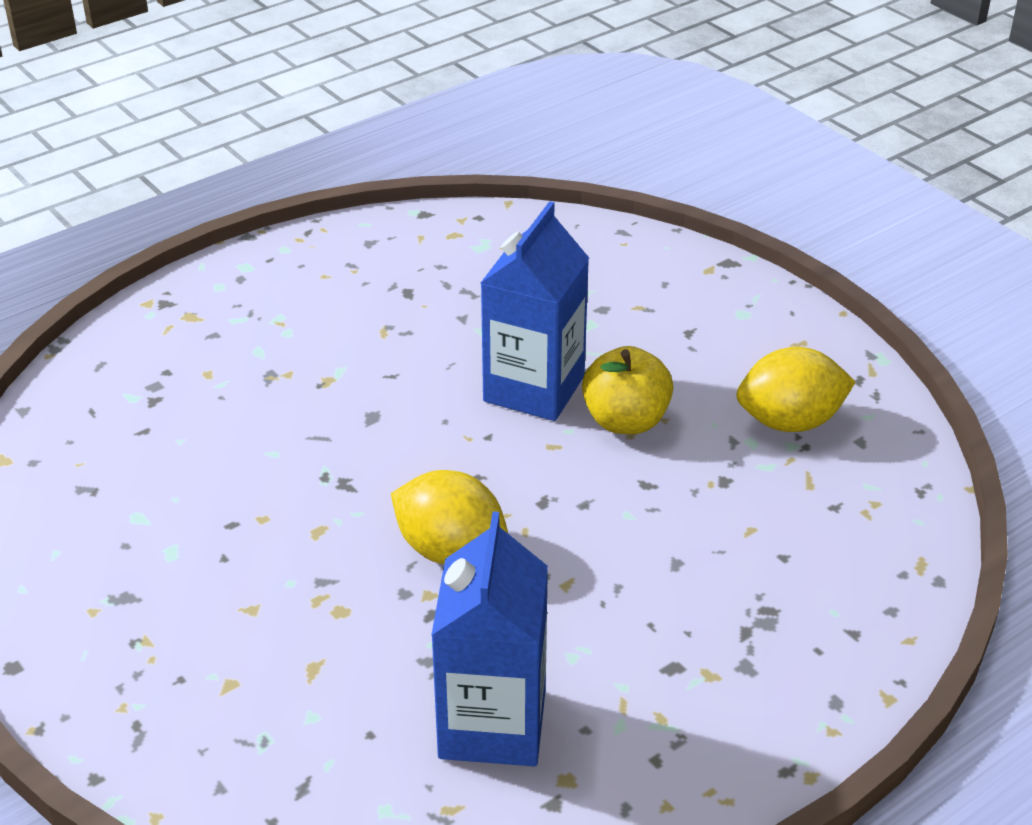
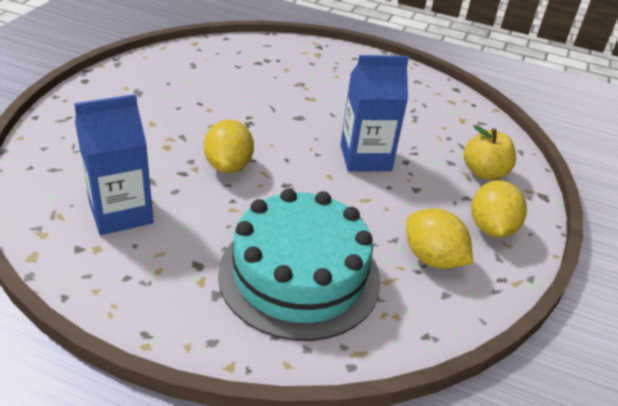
camera: 55 degrees right, 0 degrees up
(625, 421) = (371, 195): yellow apple -> yellow apple (484, 172)
(753, 564) = (299, 275): none -> turquoise cake
(763, 341) = (491, 228): none -> yellow lemon

